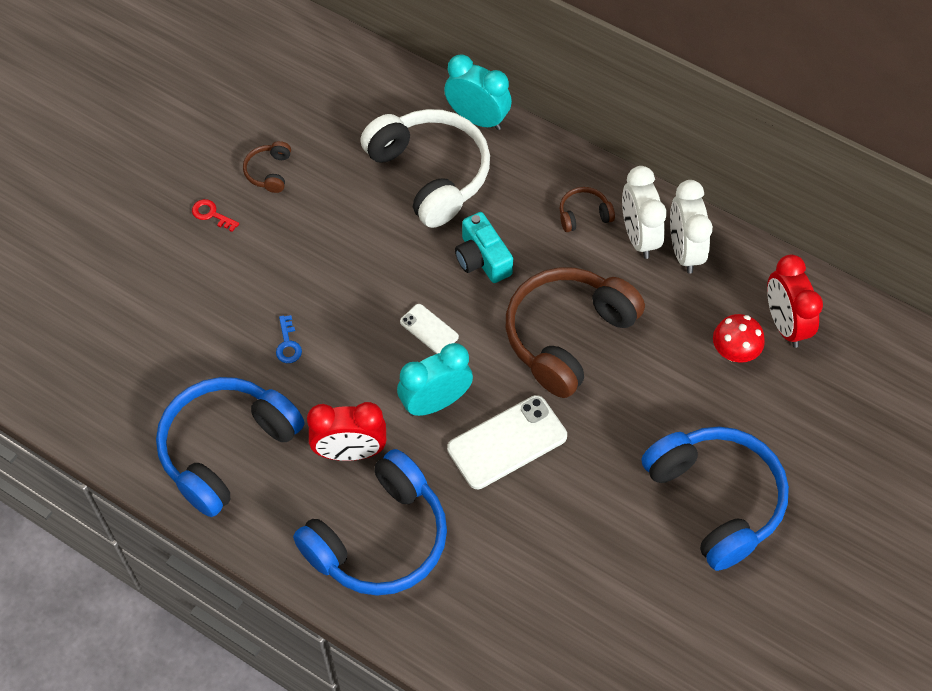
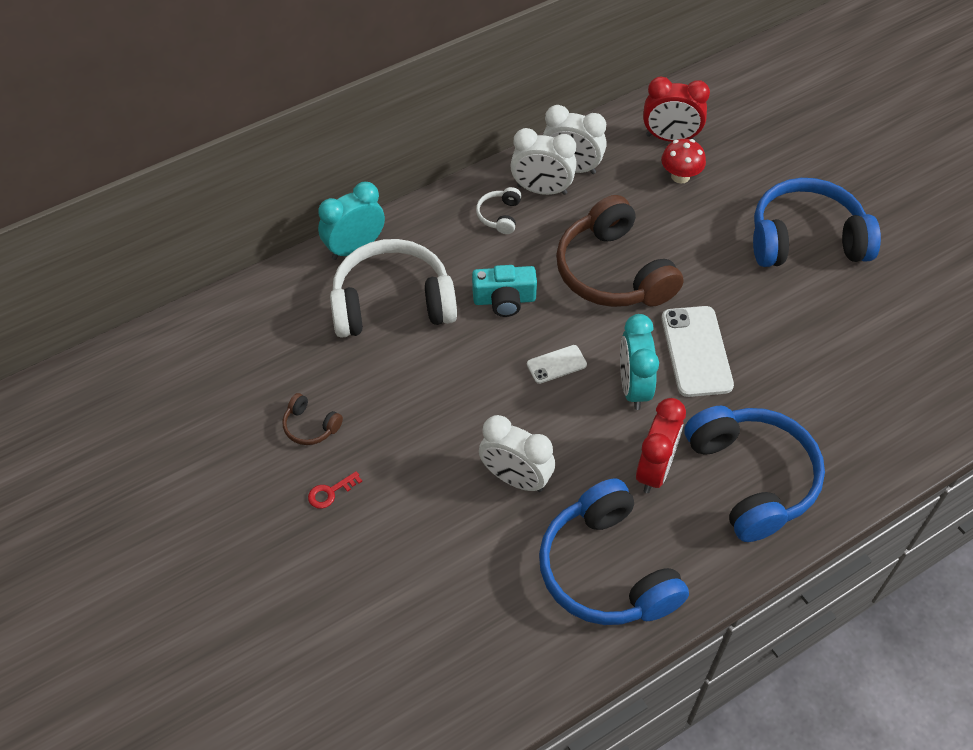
camera: 65 degrees left, 5 degrees down
(288, 344) = (515, 479): blue key -> white clock
(584, 215) = (500, 216): brown headphones -> white headphones

